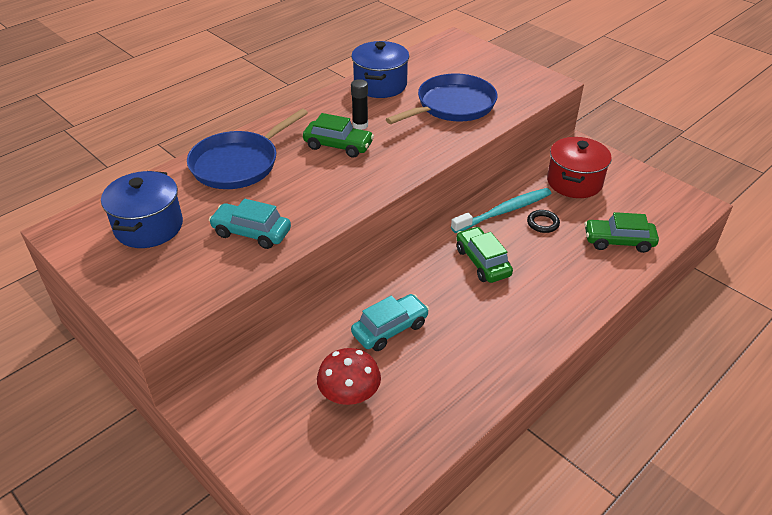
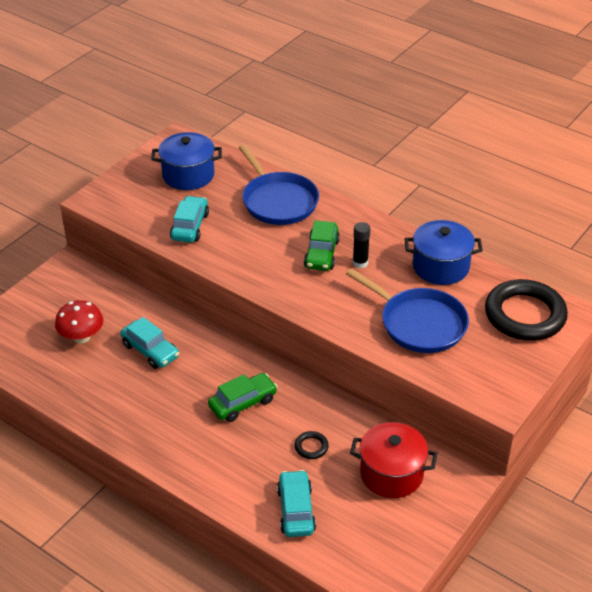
camera: 80 degrees right, 0 degrees up
(238, 164) = (278, 201): blue pan -> blue pan turned 150 degrees counterclockwise
(452, 57) = (525, 315): none -> black ring
(504, 211) = (323, 415): turquoise toothbrush -> none
(618, 241) = (296, 510): green car -> turquoise car

